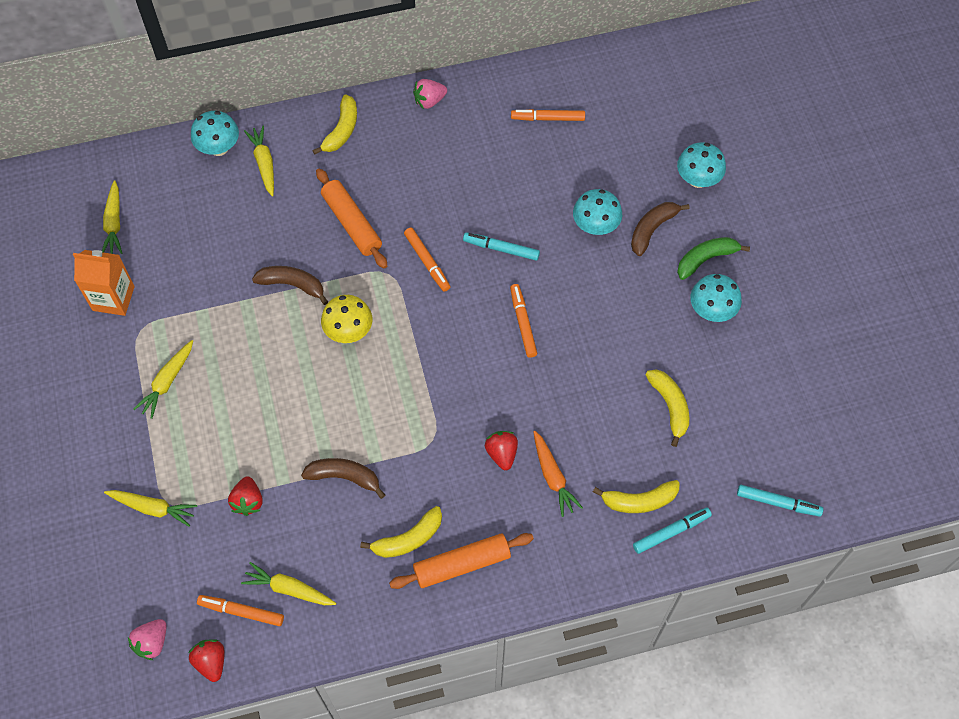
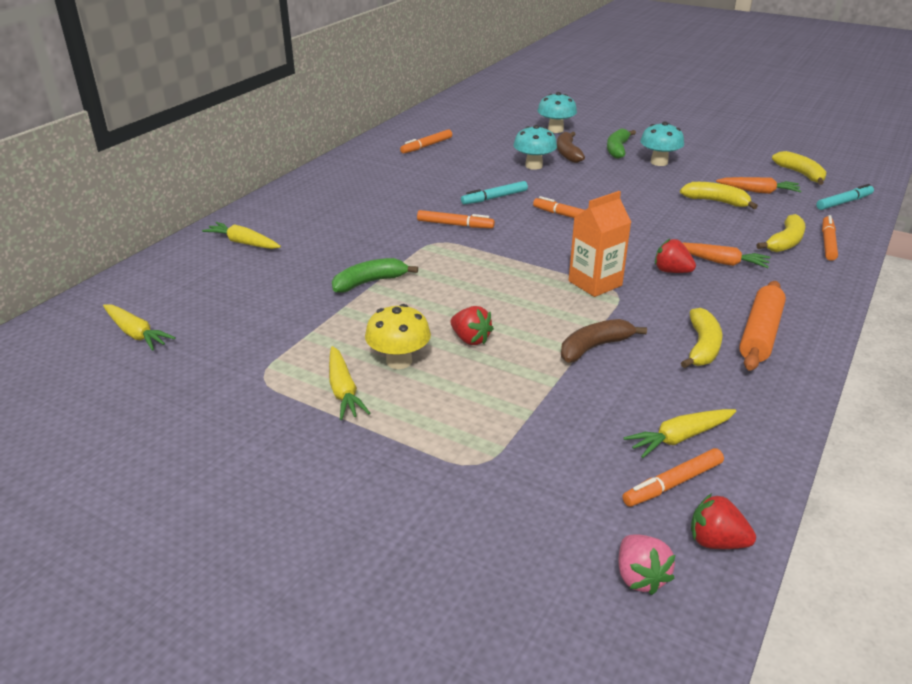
camera: 45 degrees left, 30 degrees down
(113, 298) = (203, 374): orange carton -> orange carton (595, 283)
(153, 508) = (467, 477): yellow carrot -> none
(219, 148) = (187, 253): turquoise mushroom -> none
(248, 501) = (546, 411): red strawberry -> red strawberry (470, 339)
(292, 285) = (369, 282): brown banana -> green banana
(342, 130) = (286, 204): yellow banana -> yellow banana (800, 174)
(349, 331) = (456, 279): yellow mushroom -> yellow mushroom (399, 361)
(352, 223) = (367, 235): orange rolling pin -> none
(429, 101) = (333, 170): pink strawberry -> none
(671, 532) = (828, 243): turquoise marker -> orange marker
(729, 425) = (758, 191): none -> orange carrot

